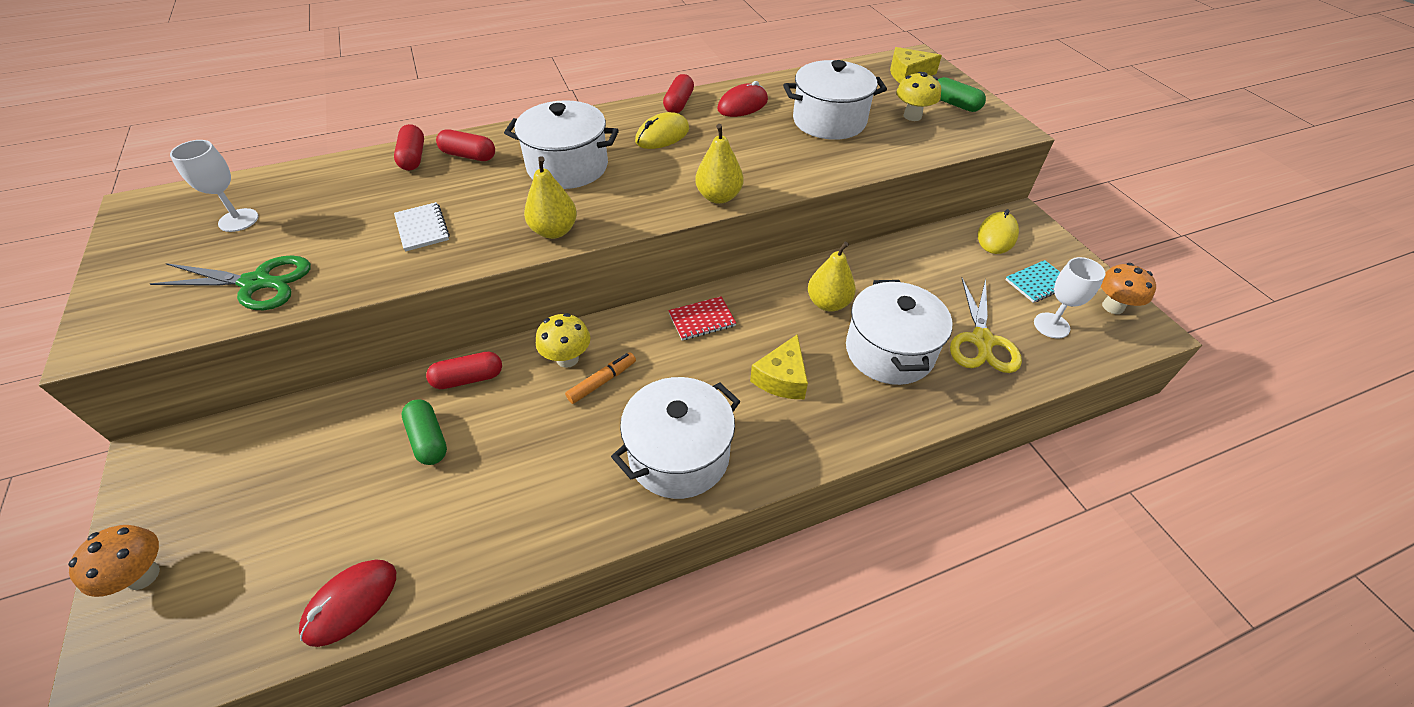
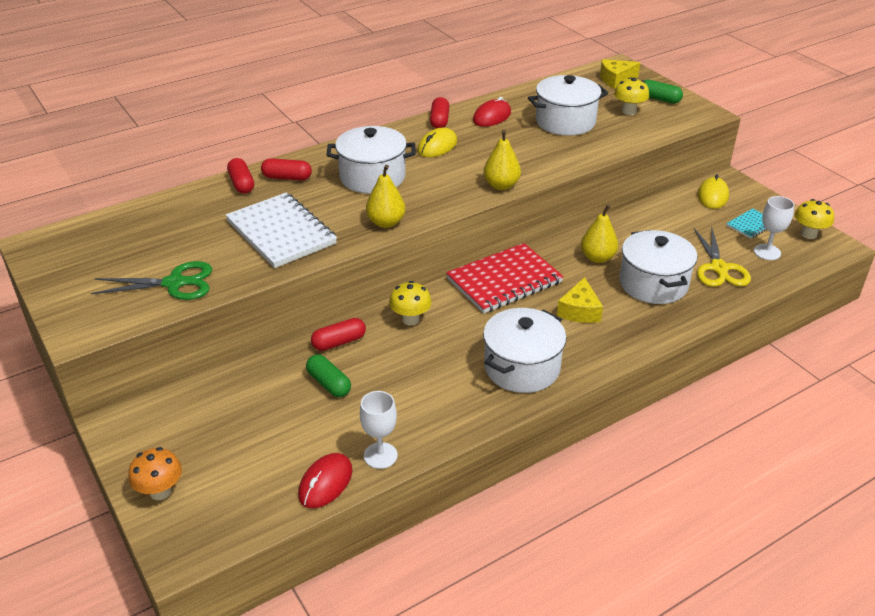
camera: 10 degrees left, 10 degrees down
(238, 220) = (127, 244): white goblet -> white goblet (380, 455)
(422, 228) = (281, 232): white notebook -> white notebook, size x2.08
(602, 381) = (444, 330): orange marker -> none
(702, 320) = (504, 281): red notebook -> red notebook, size x2.08
(1113, 306) = (808, 234): orange mushroom -> yellow mushroom

